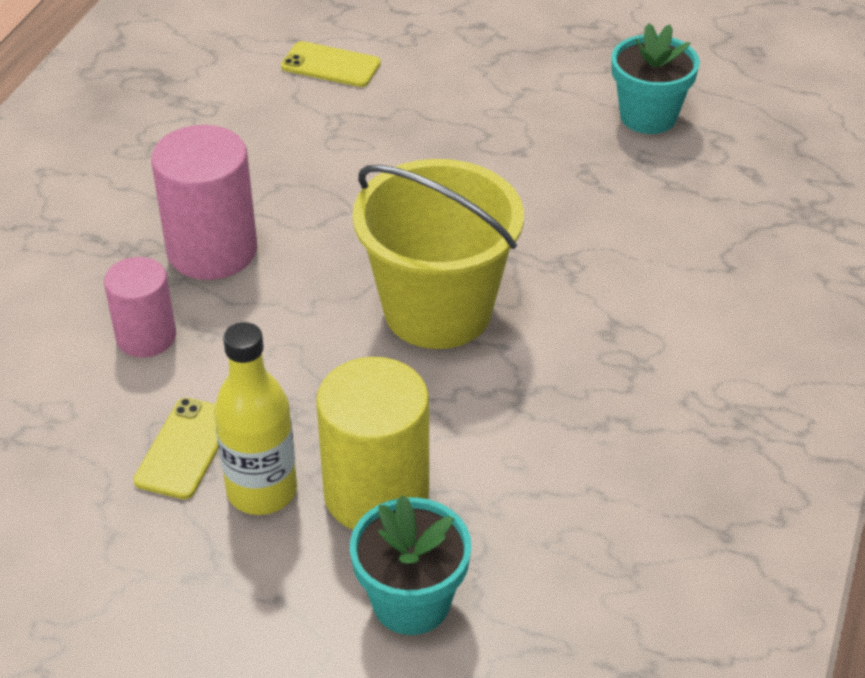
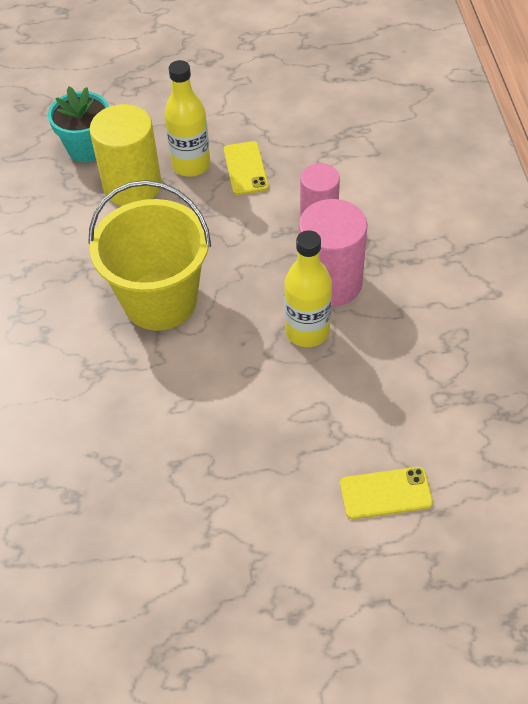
camera: 155 degrees right, 10 degrees up
(286, 212) = (307, 331): none -> yellow bottle
(648, 116) = (85, 556): turquoise flower pot -> none

